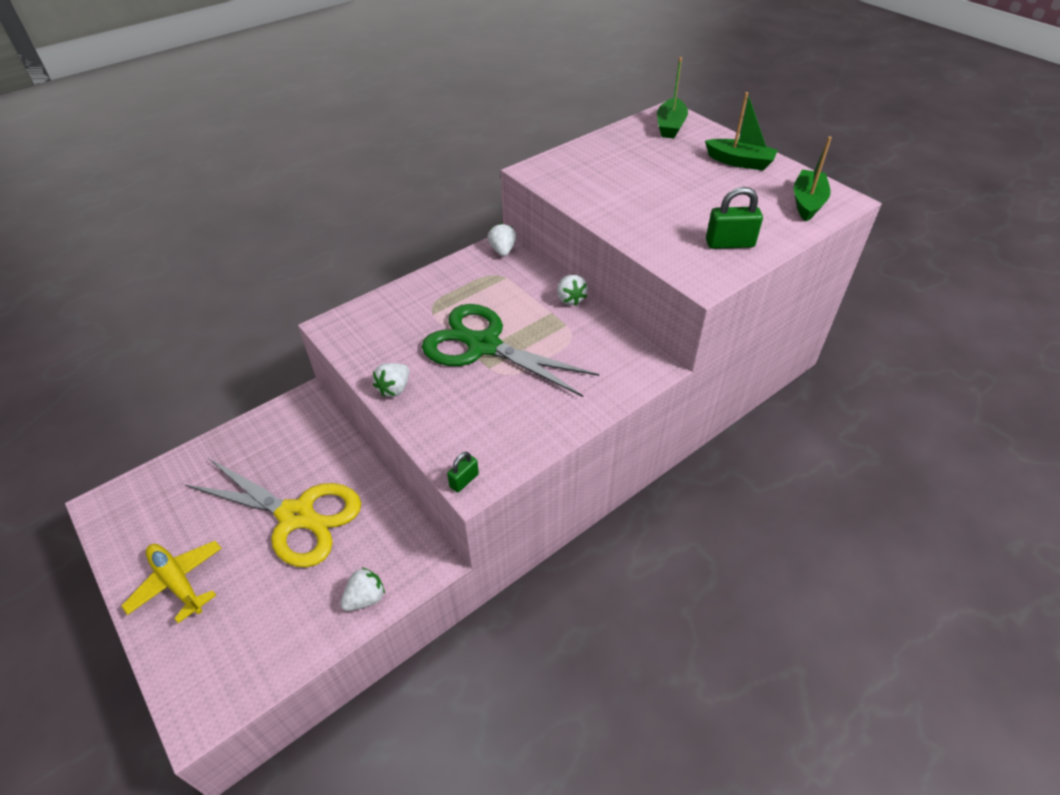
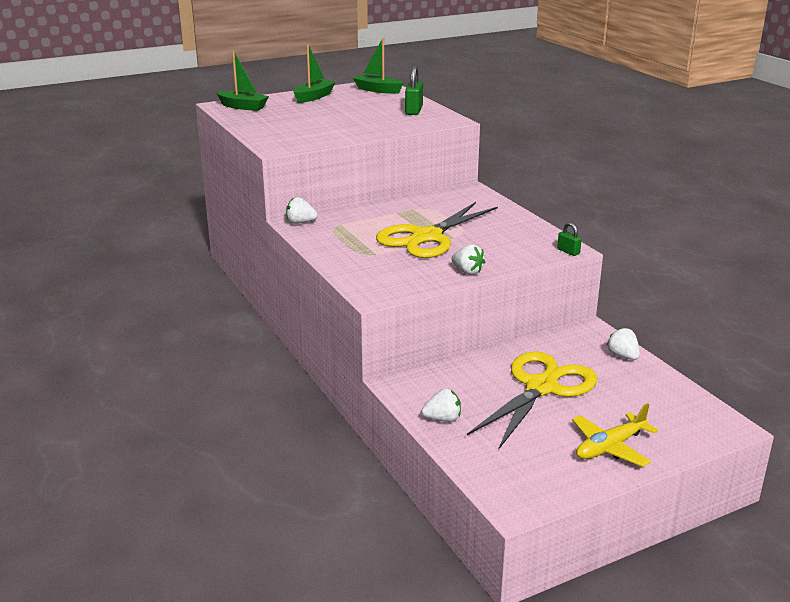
camera: 80 degrees left, 20 degrees down
(483, 345) = (426, 237): green scissors -> yellow scissors
(570, 299) = (383, 205): white strawberry -> white strawberry (442, 419)

